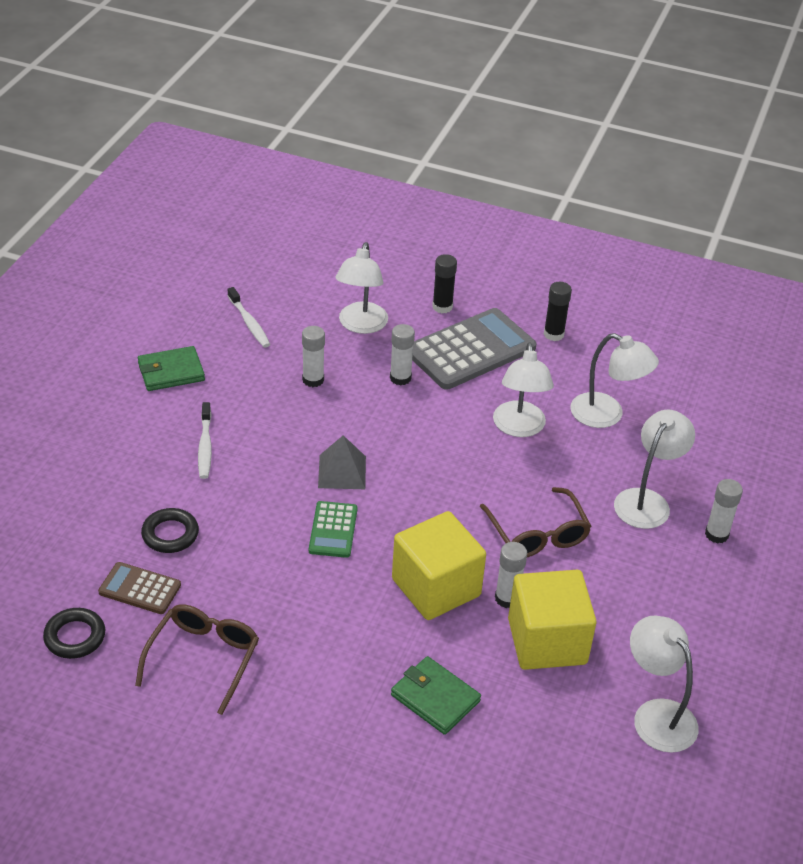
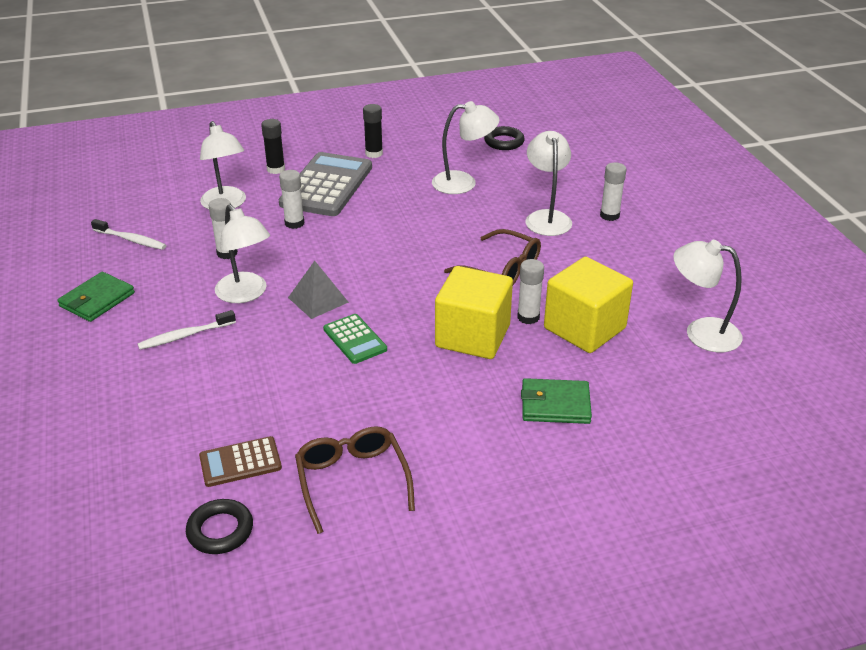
camera: 35 degrees left, 5 degrees down
(170, 534) = (223, 410): black ring -> black ring (504, 142)
(205, 446) = (185, 336): white toothbrush -> white toothbrush turned 105 degrees clockwise
(519, 428) = (415, 215): white lamp -> white lamp (246, 294)

